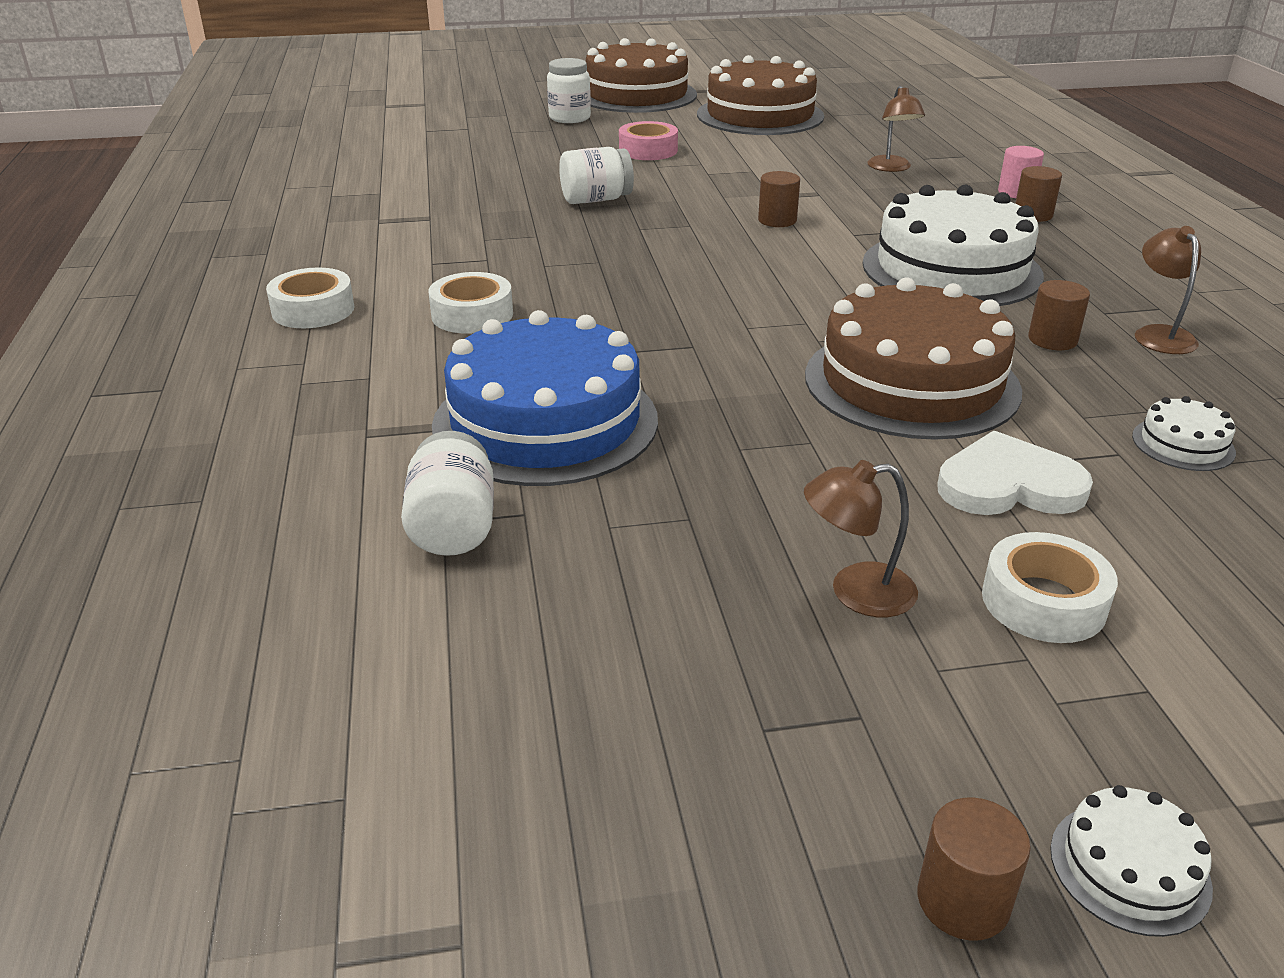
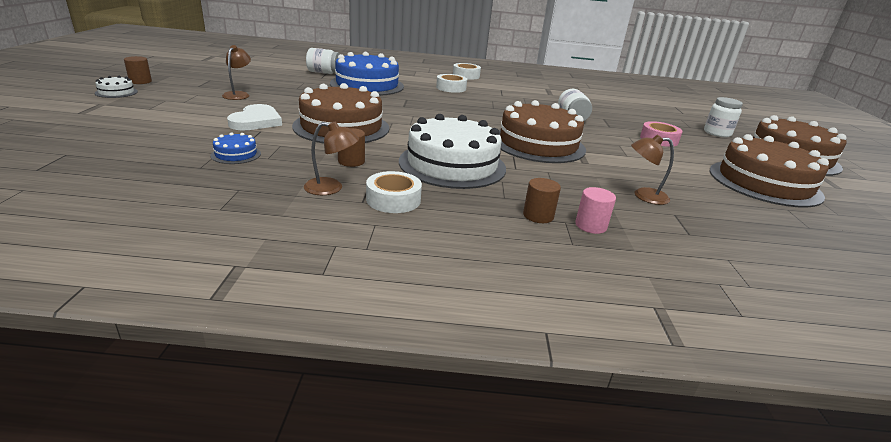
camera: 100 degrees right, 5 degrees down
(777, 220) = (538, 144): brown cylinder -> brown cake
(1043, 601) = (198, 109): white tape -> white tape (393, 199)
(1183, 444) = (236, 154): white cake -> blue cake

